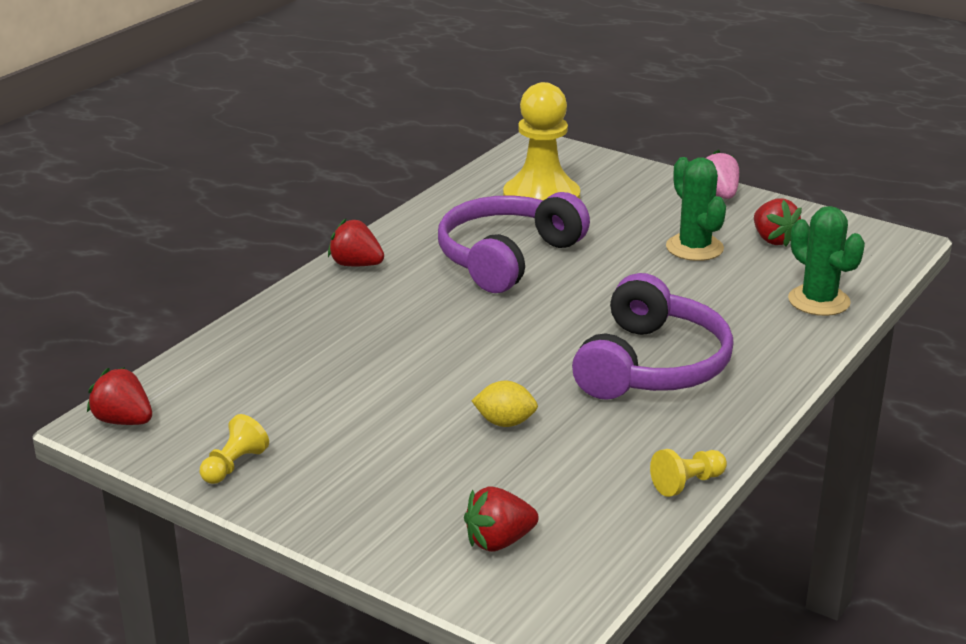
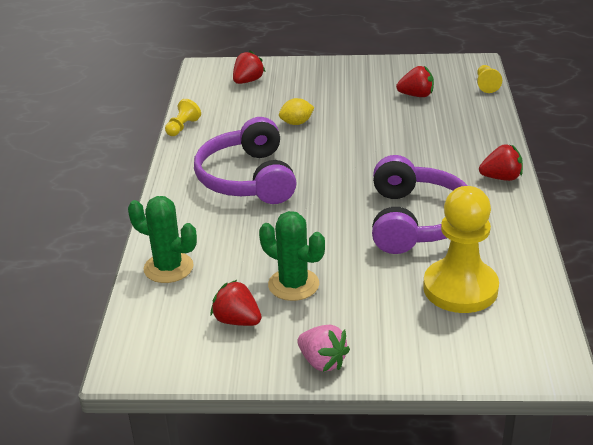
camera: 150 degrees right, 5 degrees up
(123, 421) = (469, 66): red strawberry -> red strawberry (416, 95)
(234, 465) = (393, 68): yellow pawn -> yellow pawn (486, 85)

